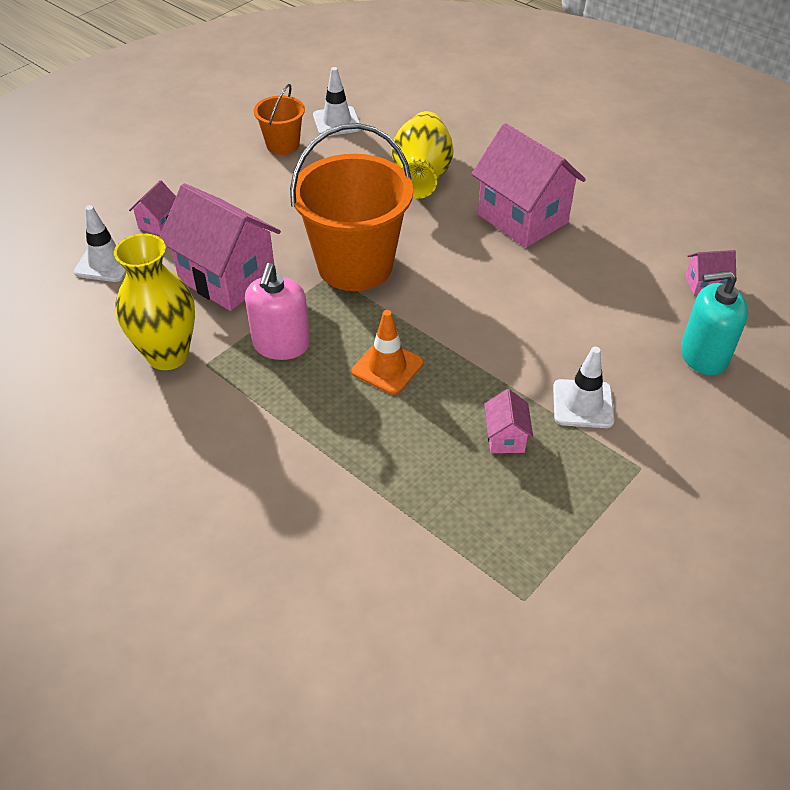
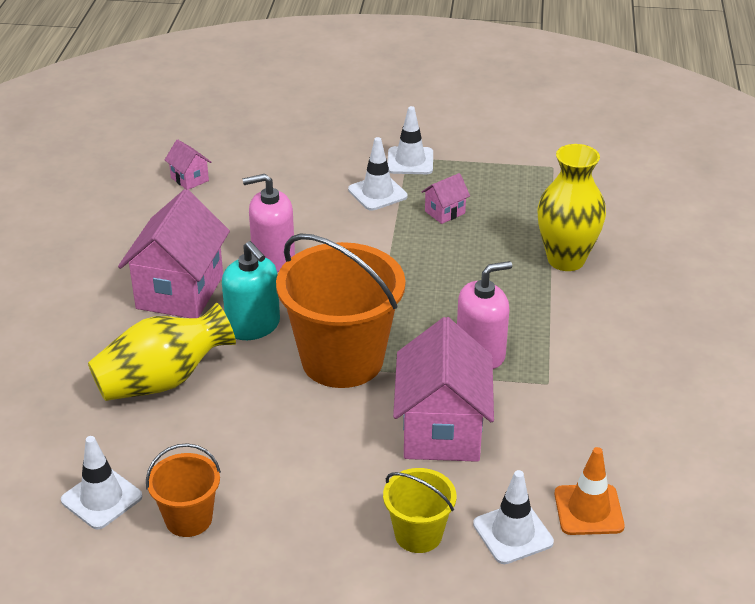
camera: 125 degrees left, 10 degrees down
(158, 223) = (418, 534): pink house -> yellow bucket
(168, 355) = (565, 410): yellow vase -> yellow vase (566, 260)
(387, 367) = (441, 288): orange traffic cone -> orange traffic cone (588, 510)
(527, 285) = (273, 258): none -> pink soap dispenser
(631, 465) = (410, 161): none -> white traffic cone
(703, 355) = (274, 161): turquoise soap dispenser -> turquoise soap dispenser (253, 326)

